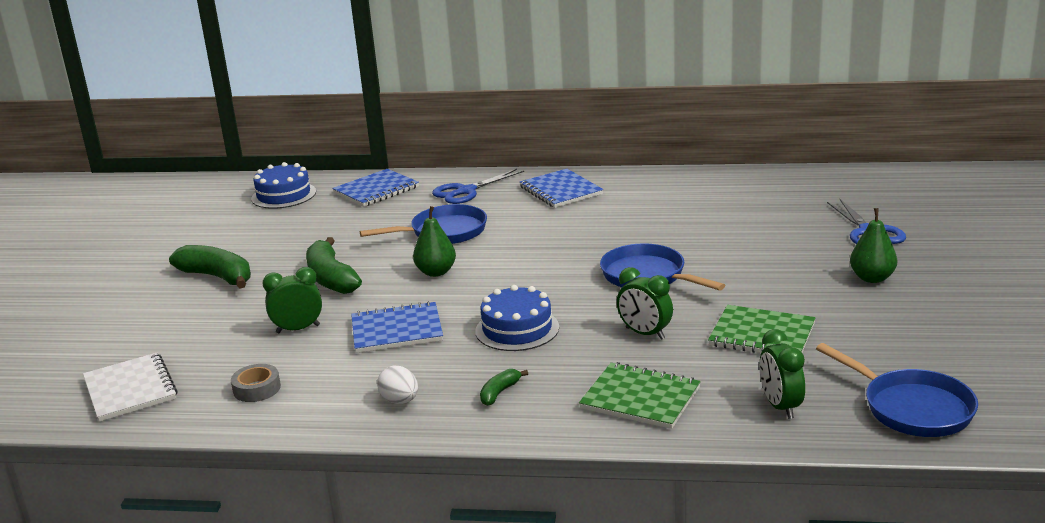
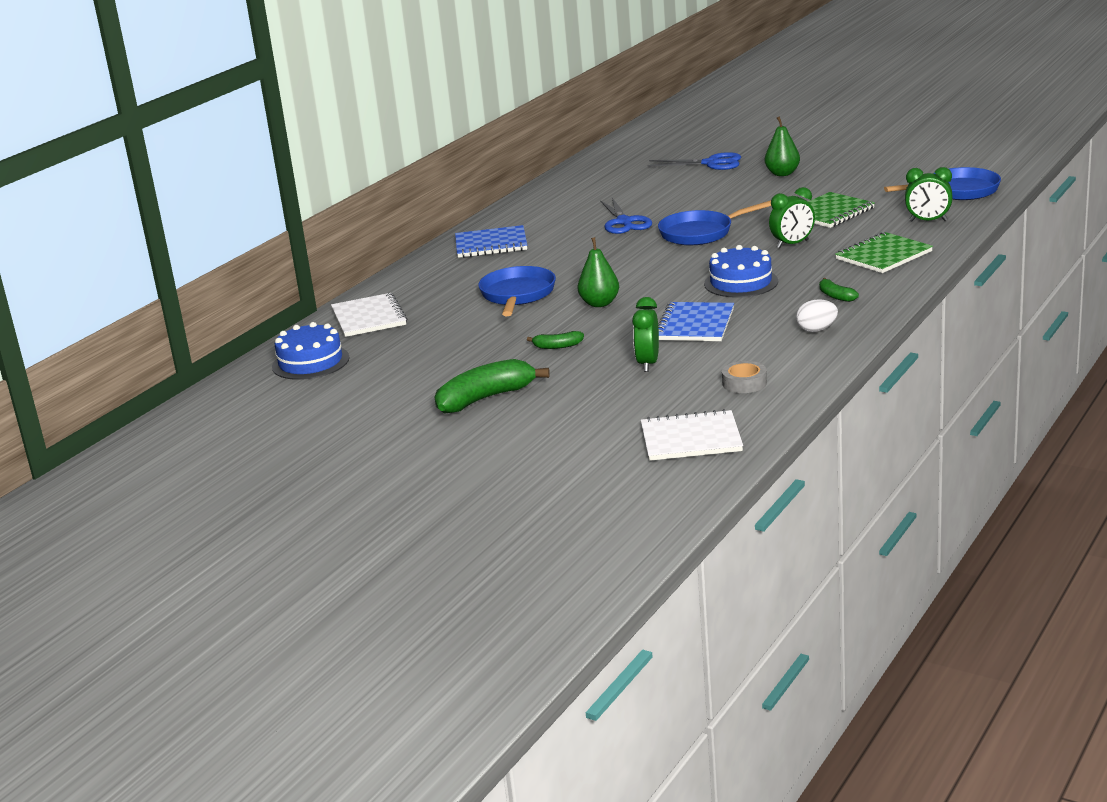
camera: 65 degrees left, 0 degrees up
(331, 278) = (557, 346): green banana -> green banana, size x0.49
(376, 190) = (368, 318): blue notebook -> white notebook
(466, 191) = (434, 280): blue scissors -> blue scissors (624, 222)

